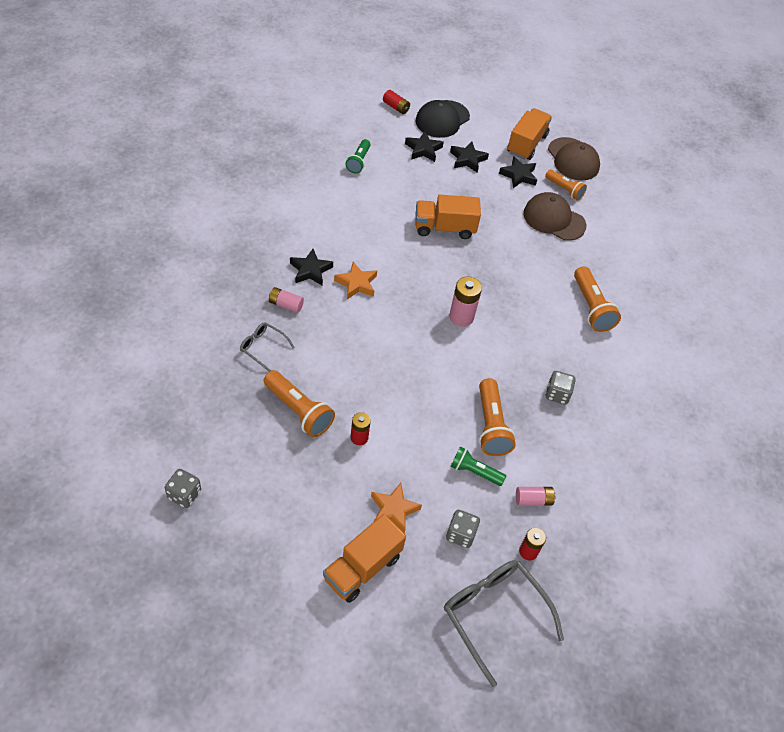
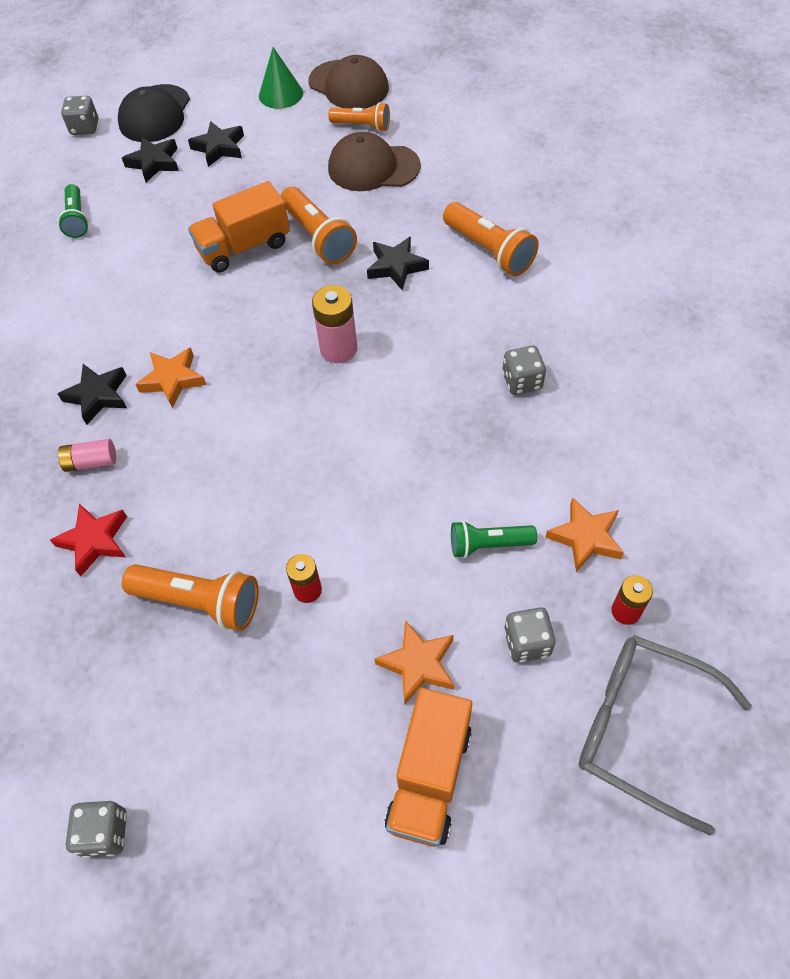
camera: 20 degrees left, 5 degrees up
(263, 348) = (94, 541): grey glasses -> red star
(396, 107) = (85, 128): red battery -> grey dice
(491, 426) = (468, 470): orange flashlight -> orange flashlight (318, 237)
(518, 175) = (295, 136): black star -> black star (396, 266)
(526, 144) = (280, 94): orange truck -> green cone
(533, 500) = (585, 537): pink battery -> orange star

